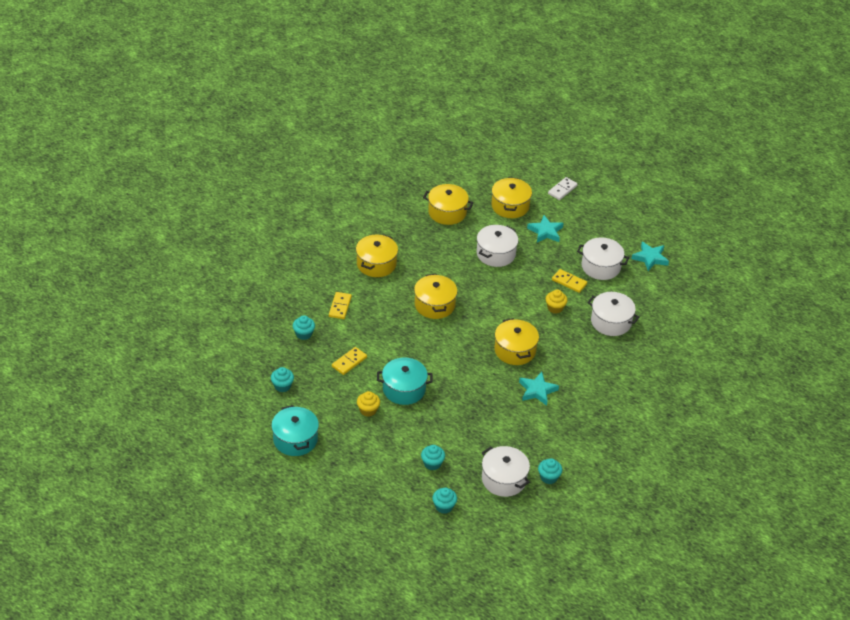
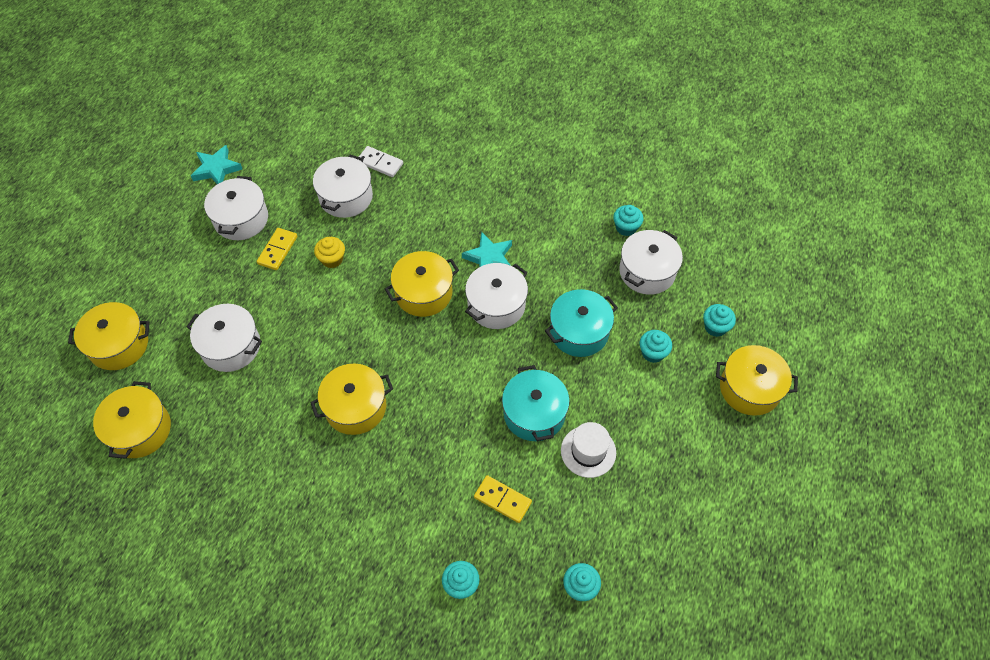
camera: 100 degrees left, 15 degrees up
(295, 439) = (677, 538): turquoise pot -> turquoise pot (579, 332)
(340, 307) = (387, 543): yellow domino -> none
(368, 410) = (588, 451): yellow cupcake -> white hat
(376, 264) = (277, 510): yellow pot -> yellow pot (749, 388)
(495, 387) = (496, 305): none -> white pot
(545, 232) = (174, 291): turquoise star -> none
(562, 190) = (77, 283): white domino -> white domino (380, 163)

